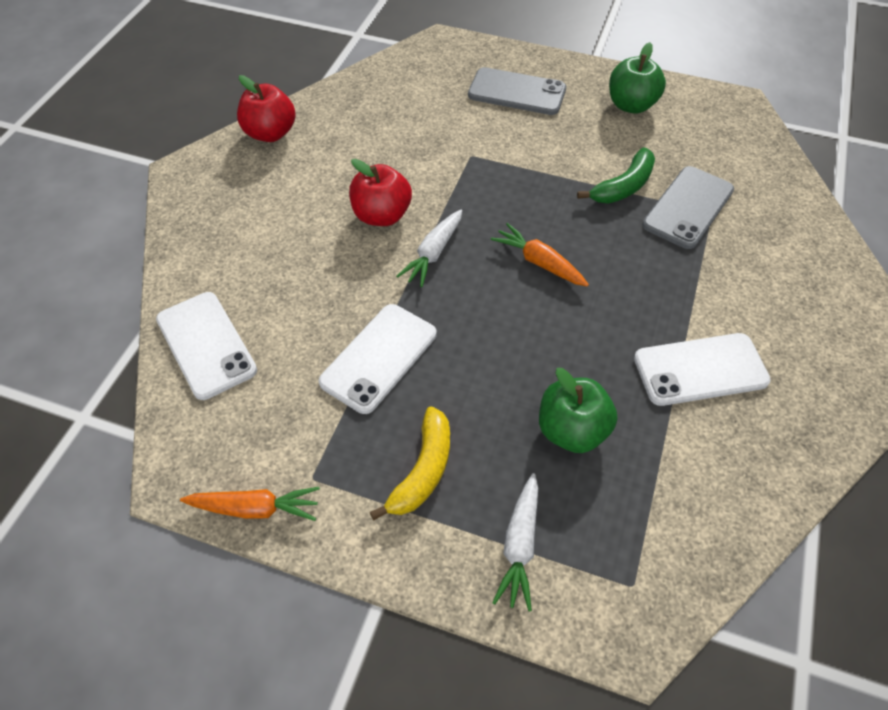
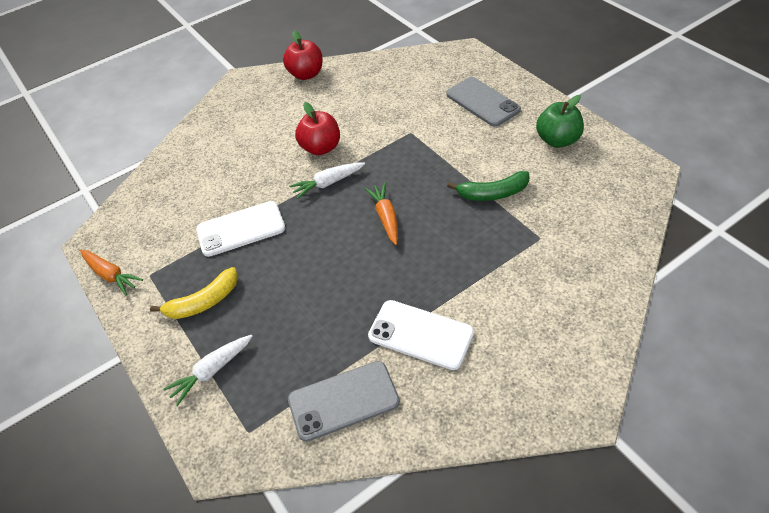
camera: 40 degrees right, 5 degrees down
(206, 345) = (166, 180): white phone -> none
(572, 430) = (303, 326): green apple -> none
(688, 207) = (525, 227): grey phone -> grey phone (343, 401)

